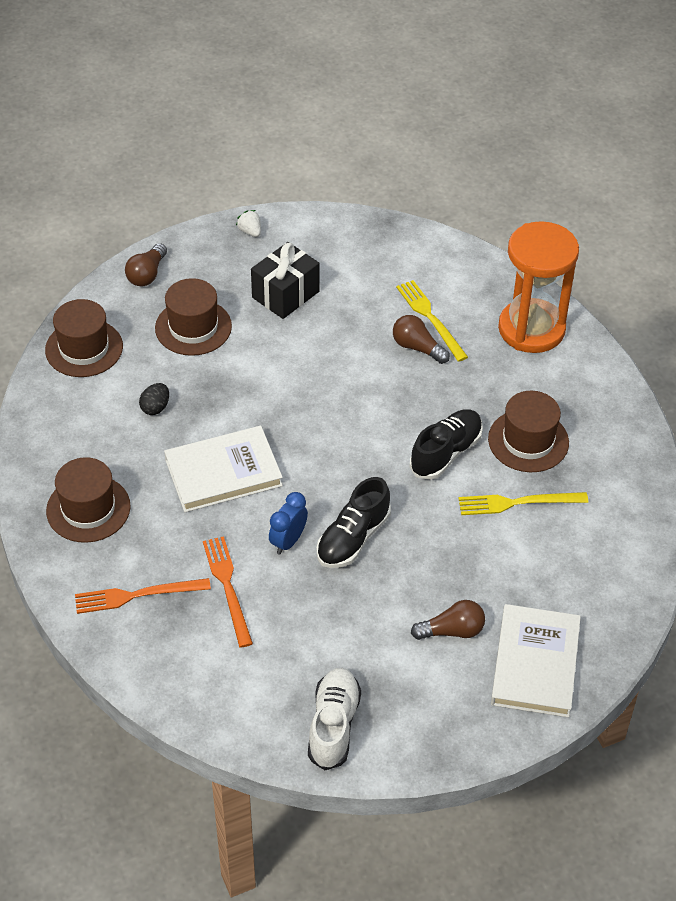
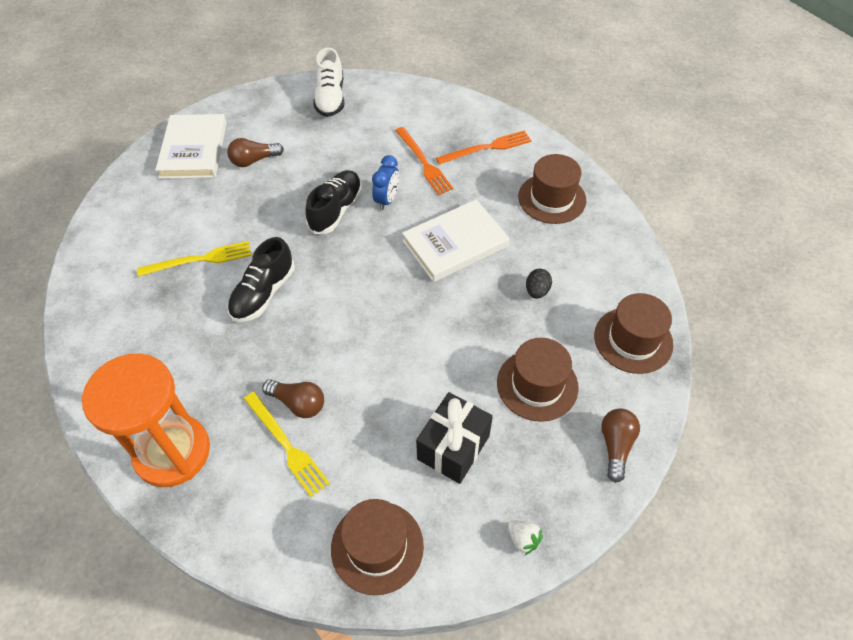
camera: 170 degrees right, 5 degrees up
(528, 441) = (186, 318): brown hat -> brown hat (377, 547)

